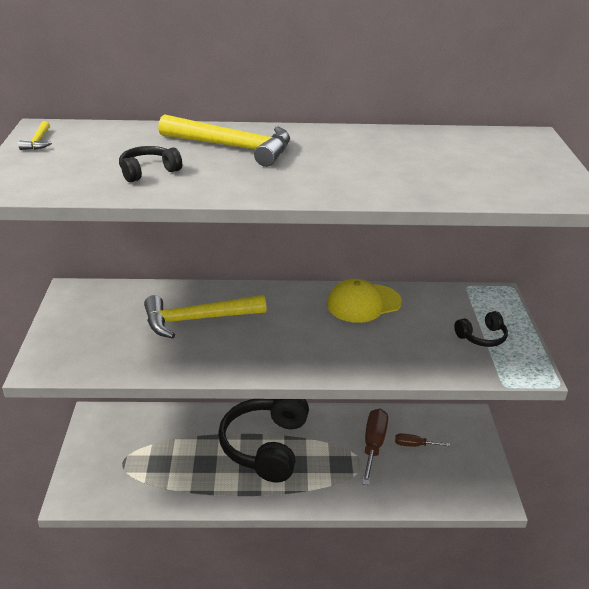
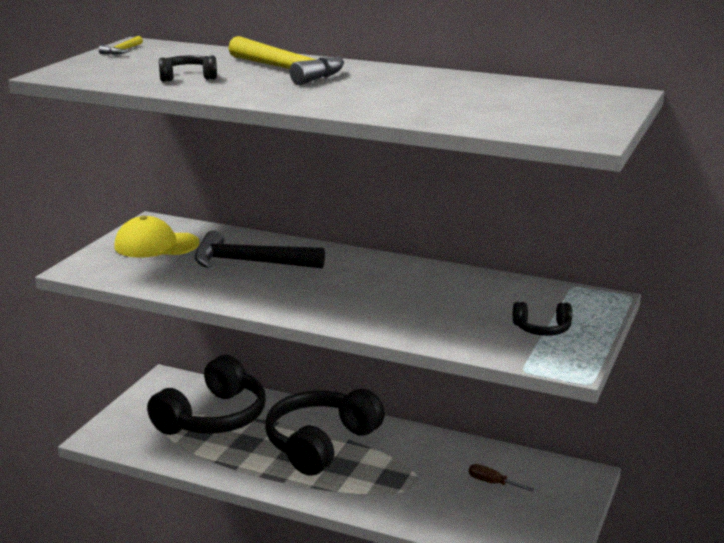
camera: 25 degrees right, 10 degrees down
(161, 446) = (213, 418): none -> black headphones
(197, 320) = (249, 262): yellow hammer -> black hammer
(363, 303) = (435, 280): yellow cap -> yellow cap (156, 245)
(373, 445) = (443, 471): brown screwdriver -> none

